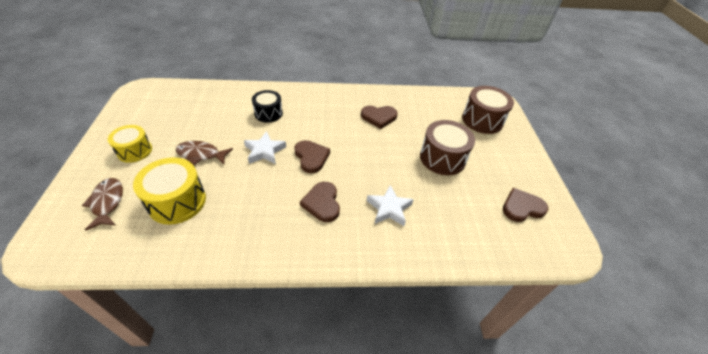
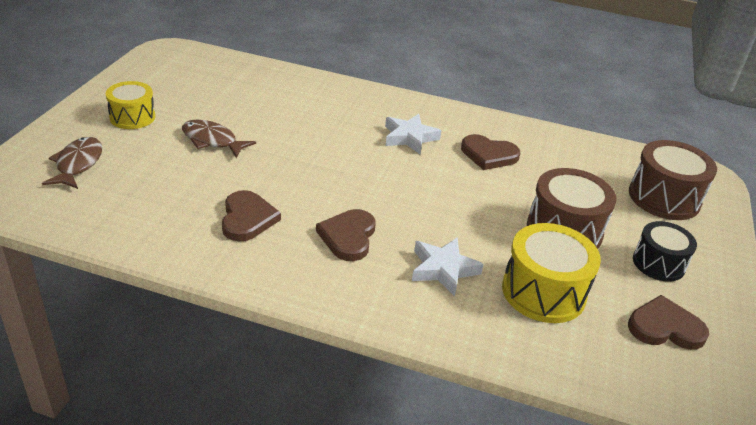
camera: 20 degrees right, 10 degrees down
(177, 201) = (159, 184): yellow drum -> yellow drum (543, 292)
(264, 151) = (298, 157): white star -> white star (409, 137)
(268, 113) = (325, 114): black drum -> black drum (658, 263)
(311, 157) = (360, 180): brown heart -> brown heart (247, 219)

